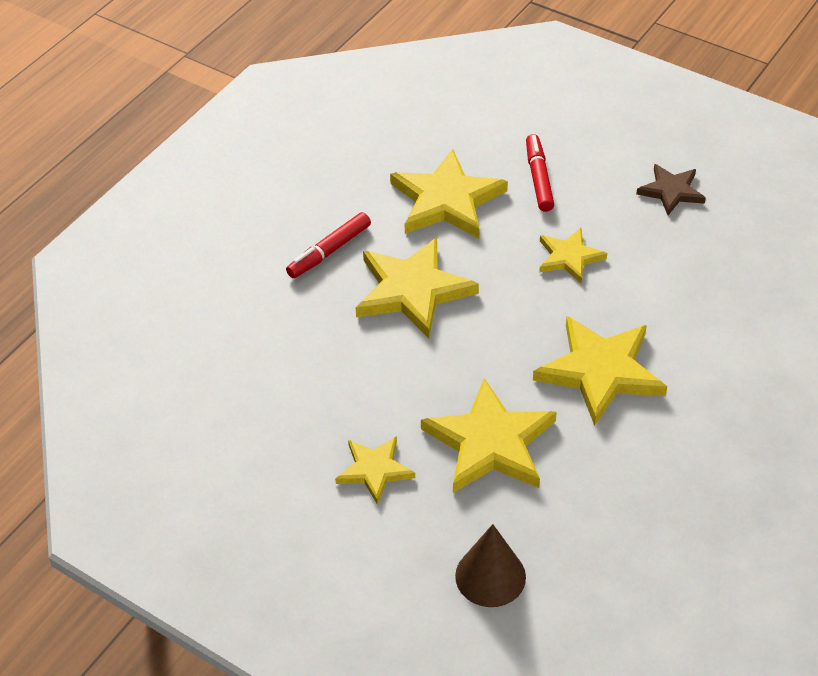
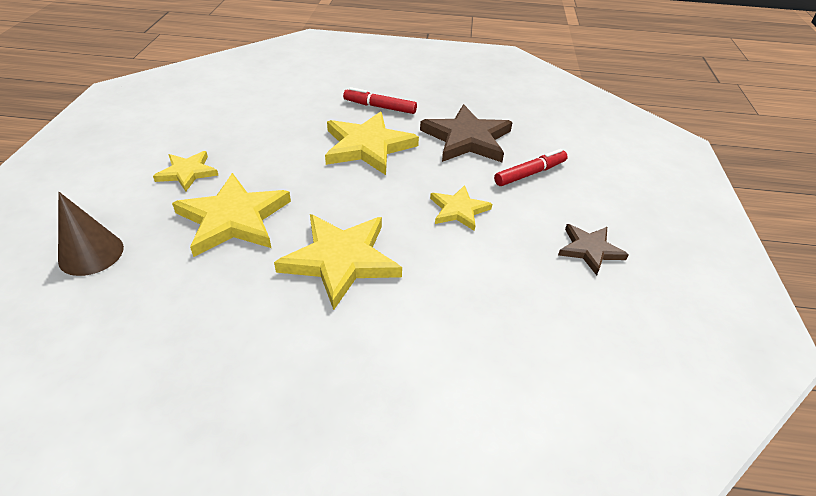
camera: 60 degrees right, 5 degrees down
(447, 200) = (467, 139): yellow star -> brown star

